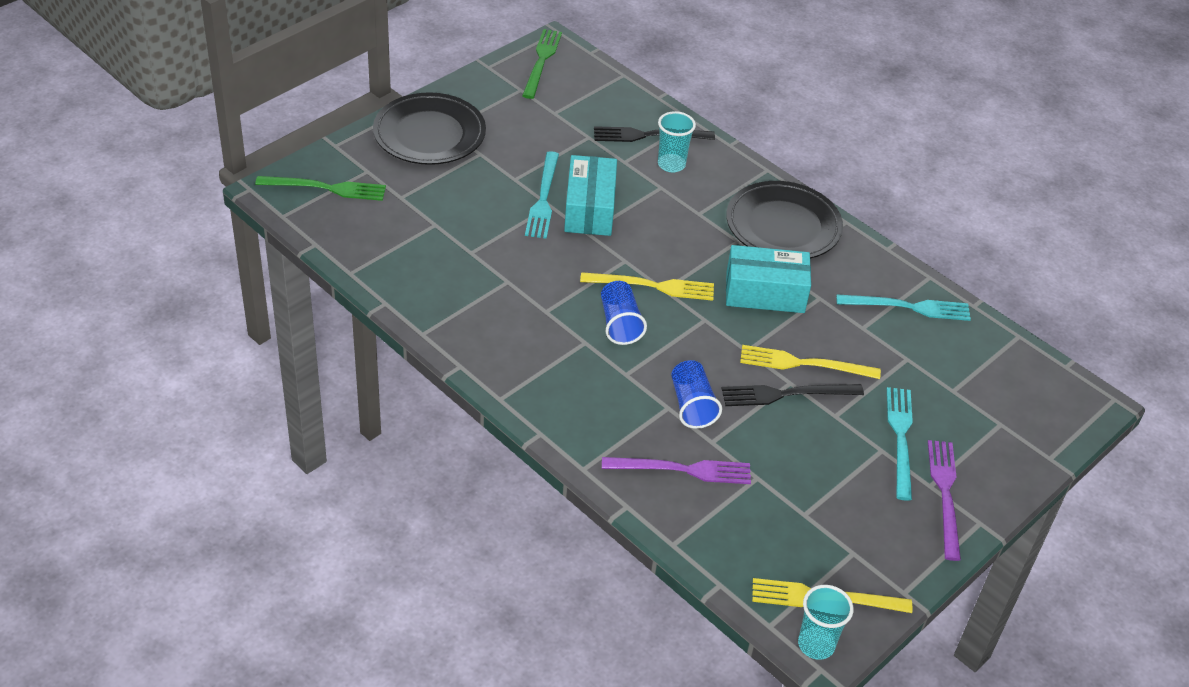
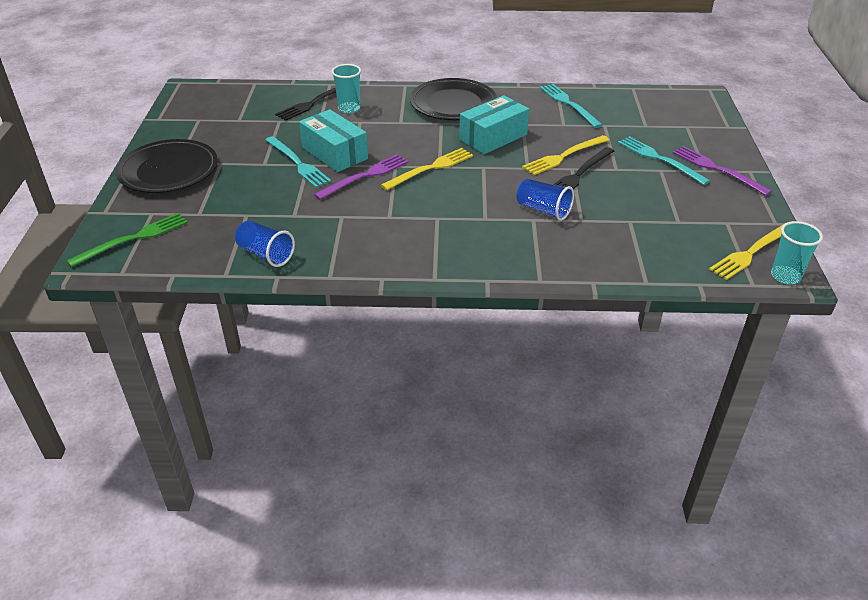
camera: 40 degrees left, 5 degrees down
(541, 61) = (191, 100): green fork -> none
(620, 324) = (442, 197): blue cup -> blue cup (266, 254)
(682, 470) = (590, 243): purple fork -> purple fork (365, 176)
(908, 307) = (569, 104): turquoise fork -> turquoise fork turned 75 degrees counterclockwise

